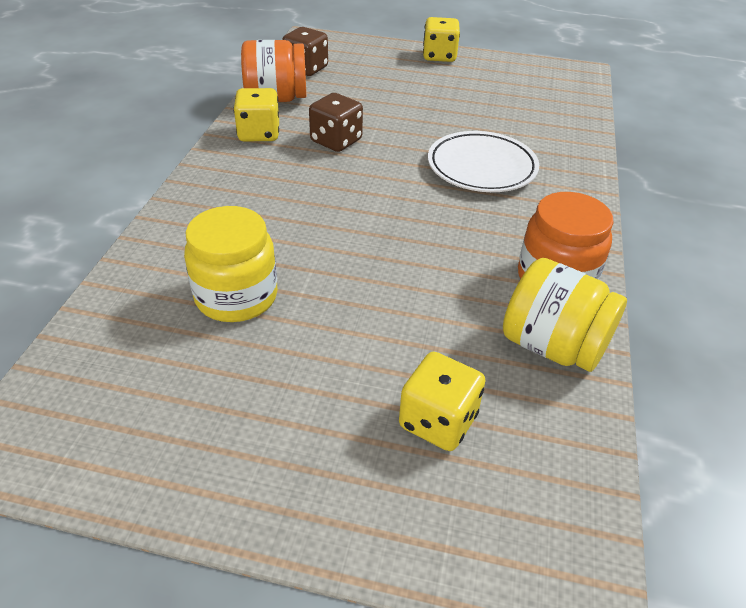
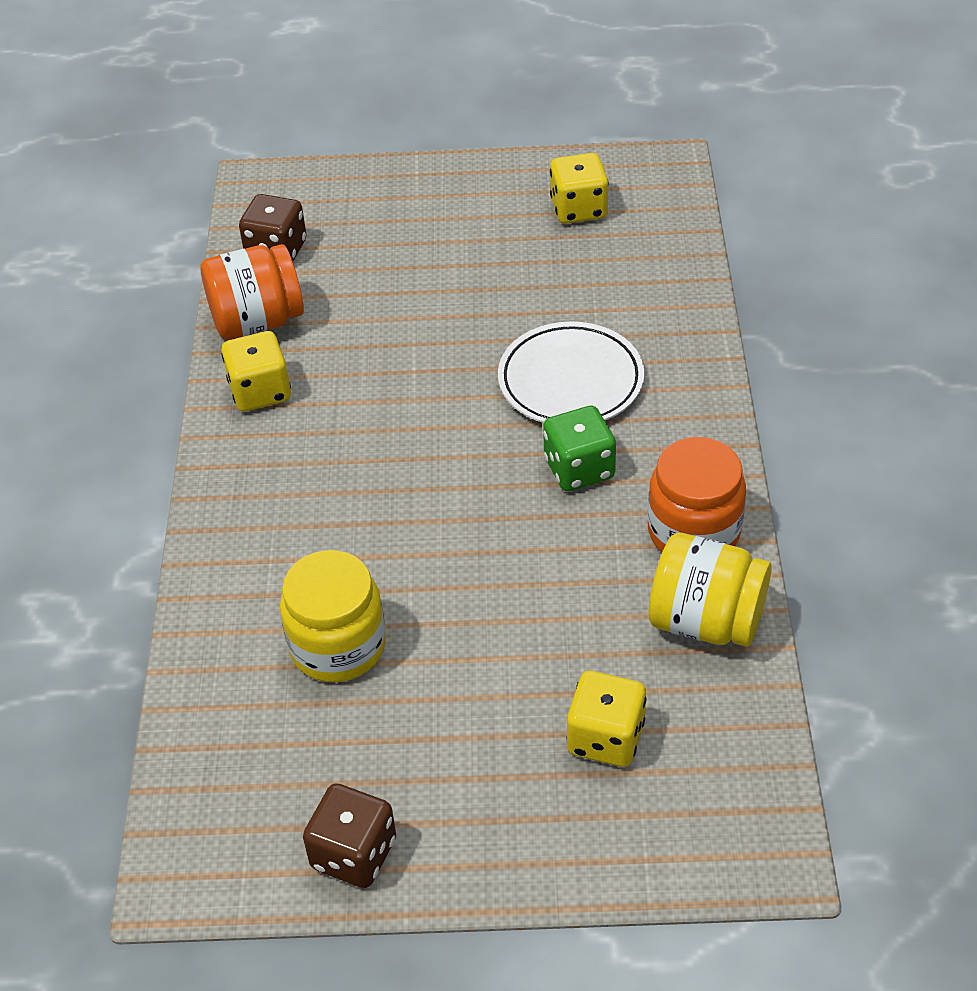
camera: 10 degrees left, 5 degrees up
(336, 141) = (368, 380): brown dice -> brown dice (354, 853)
(439, 56) = (460, 179): yellow dice -> yellow dice (578, 209)
(472, 219) = (579, 469): none -> green dice

